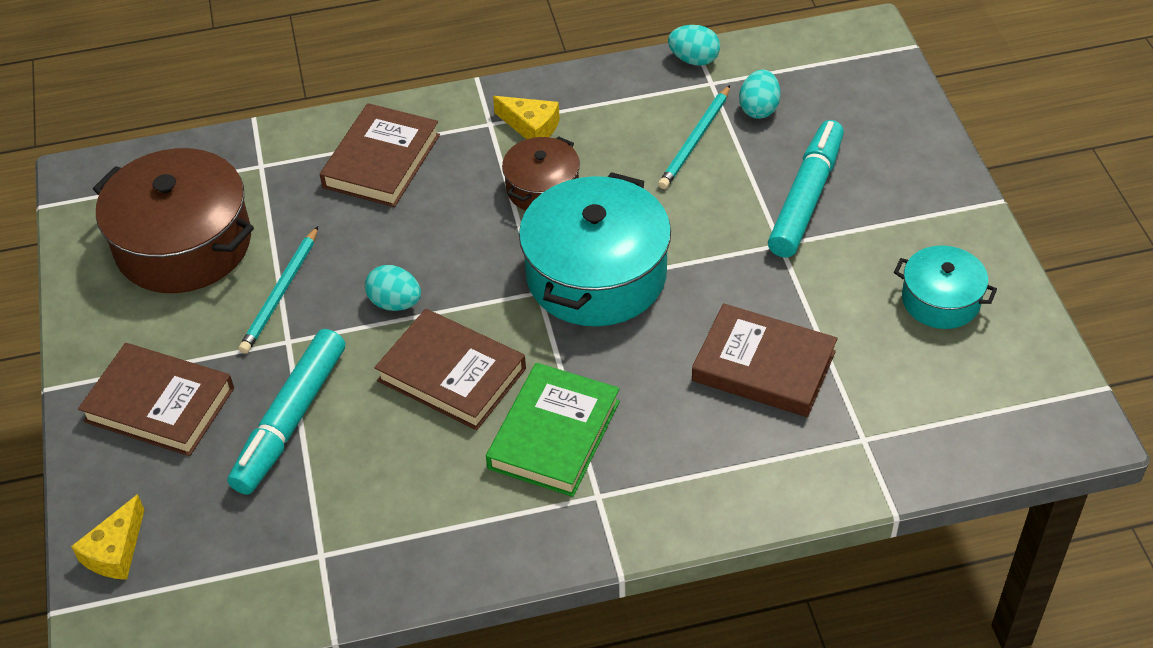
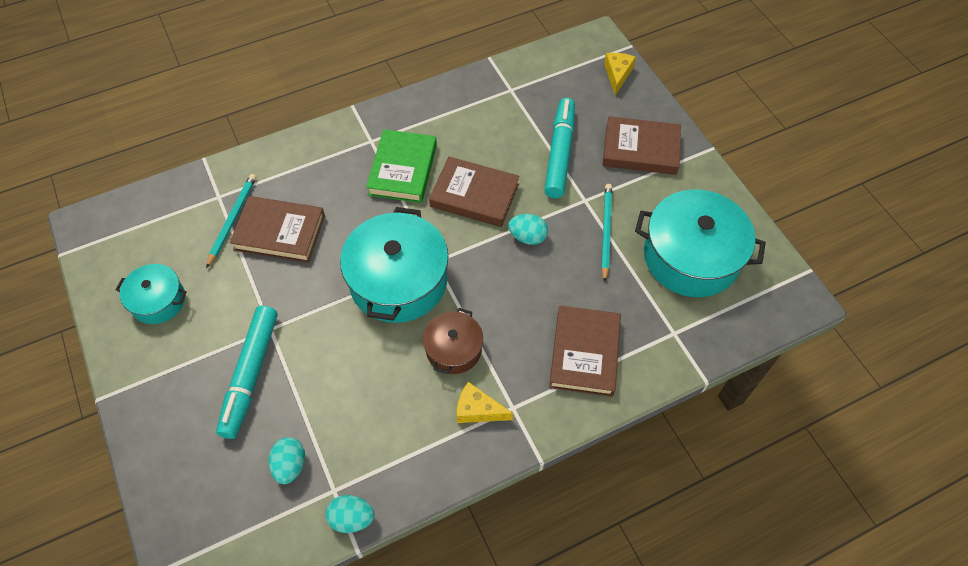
camera: 165 degrees right, 10 degrees up
(184, 244) = (691, 257): brown pot -> turquoise pot
(695, 140) = (341, 419): turquoise pencil -> turquoise pencil (232, 219)

